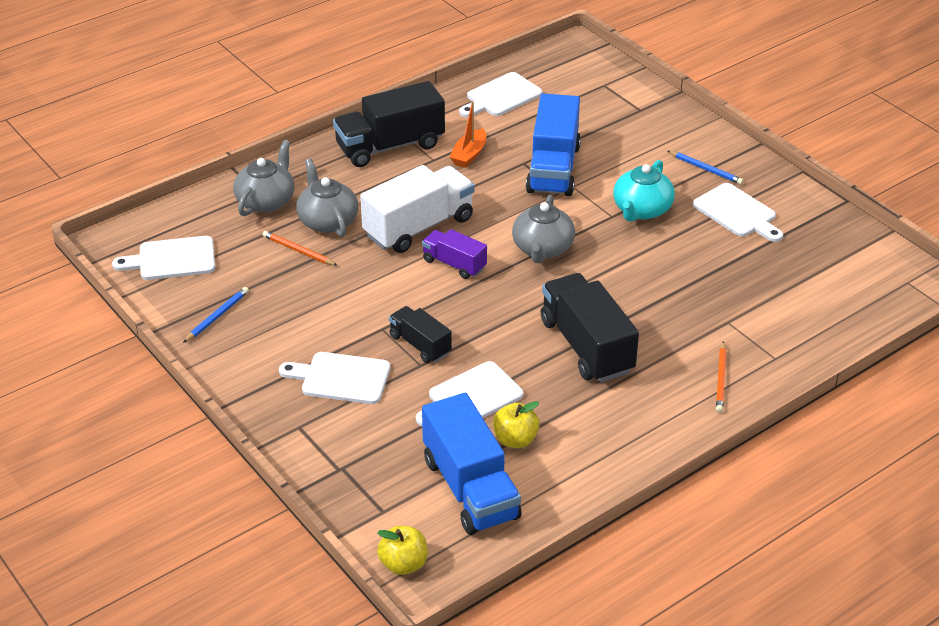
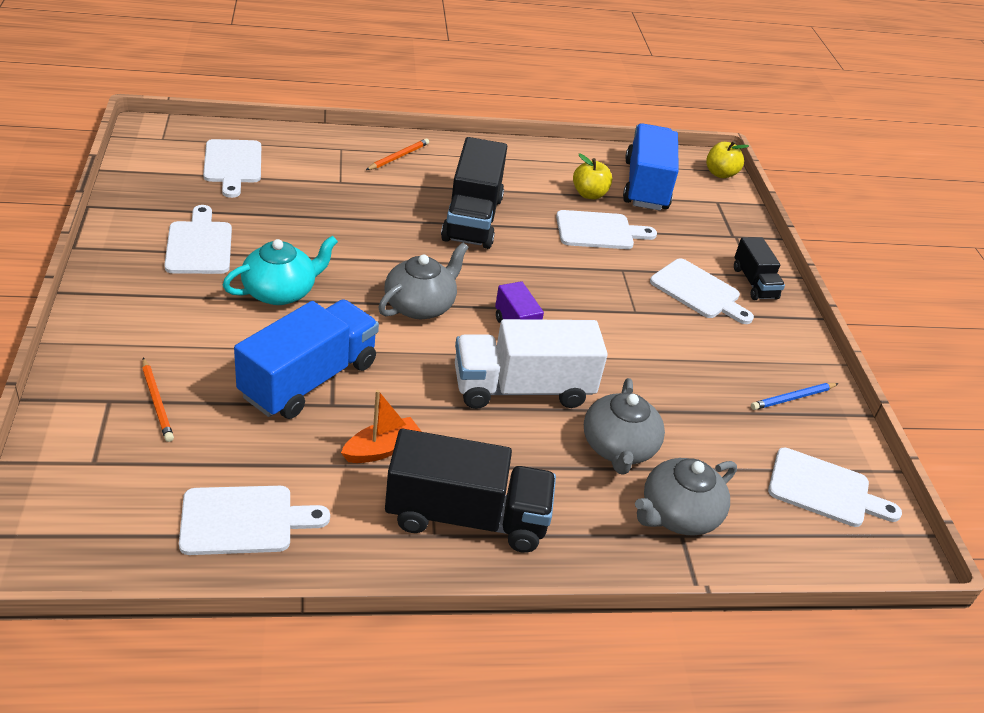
camera: 155 degrees left, 0 degrees up
(298, 251) = (672, 427): orange pencil -> orange pencil (157, 402)
(420, 345) = (611, 283): black truck -> black truck (754, 283)
(705, 169) = (158, 296): blue pencil -> none
(823, 289) = (232, 164): none -> white cutting board

